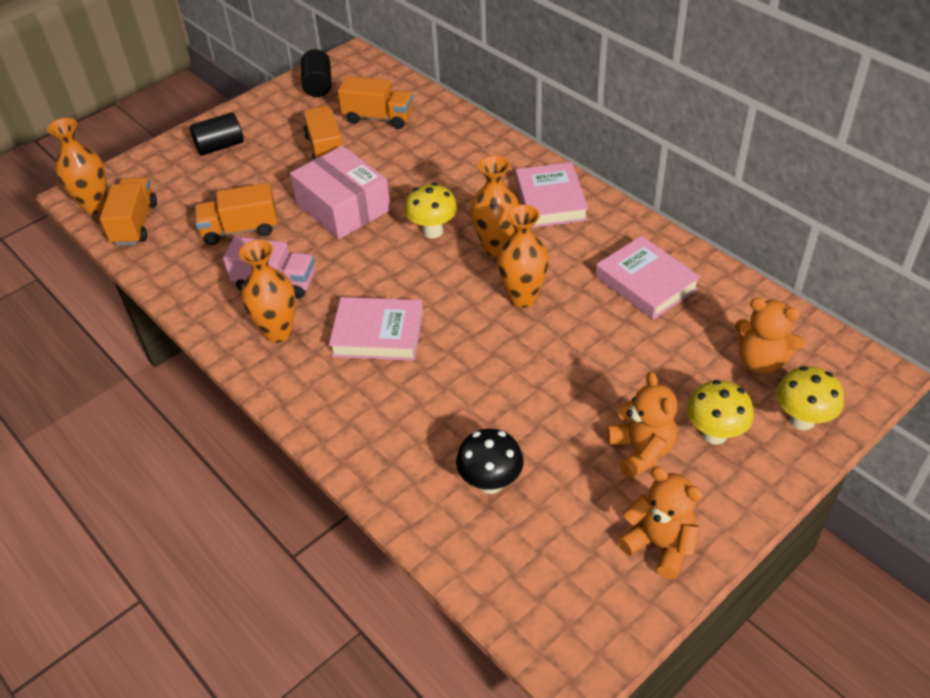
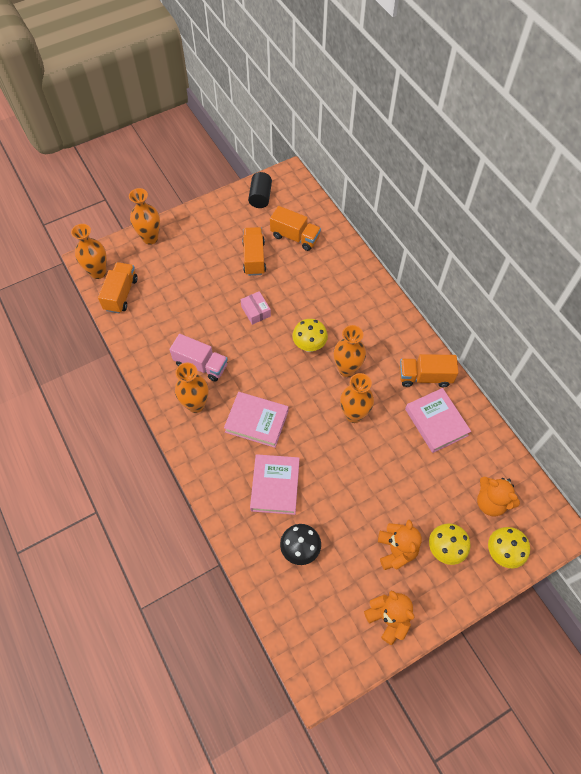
camera: 10 degrees right, 15 degrees up
(167, 155) = (150, 238): none -> orange vase
(220, 146) = (185, 239): black cylinder -> none
(240, 229) = (186, 315): orange truck -> orange truck (425, 377)
(343, 207) = (256, 311): pink box -> pink box, size x0.49
(550, 200) = (392, 338): pink book -> pink book (275, 486)

